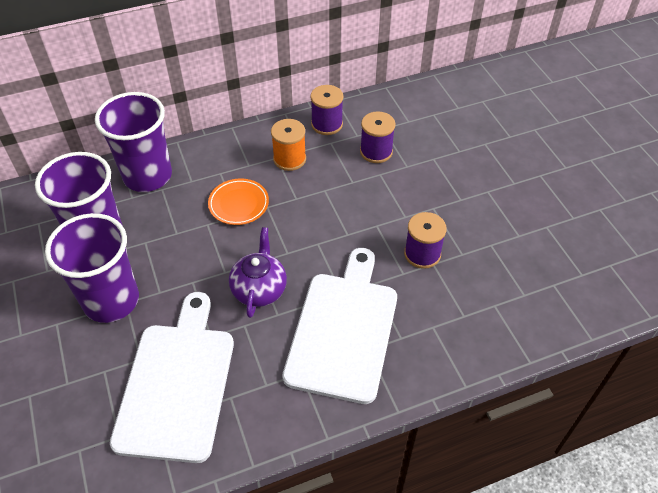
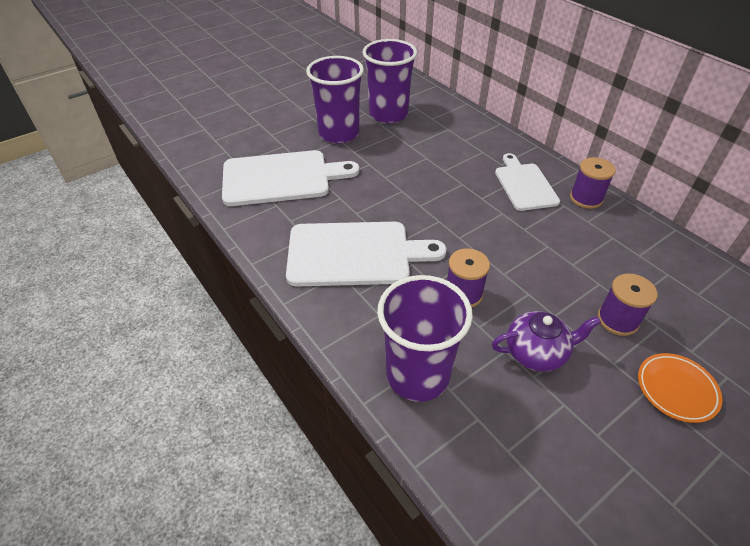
camera: 75 degrees right, 5 degrees down
(147, 176) = (456, 119): purple cup -> purple cup (417, 375)
(239, 204) = (456, 168): orange plate -> orange plate (676, 389)
(259, 289) = (376, 198): purple teapot -> purple teapot (536, 353)
(289, 159) = (525, 185): orange spool -> white cutting board
(376, 151) = (576, 238): purple spool -> purple spool (617, 320)

